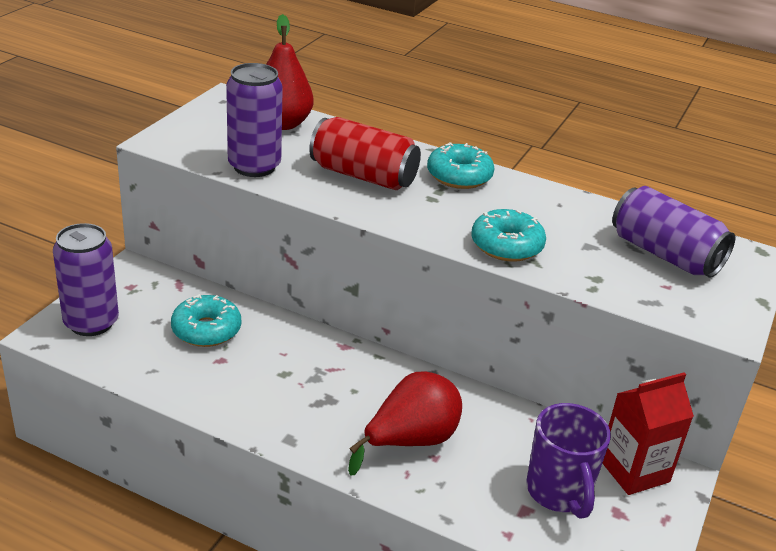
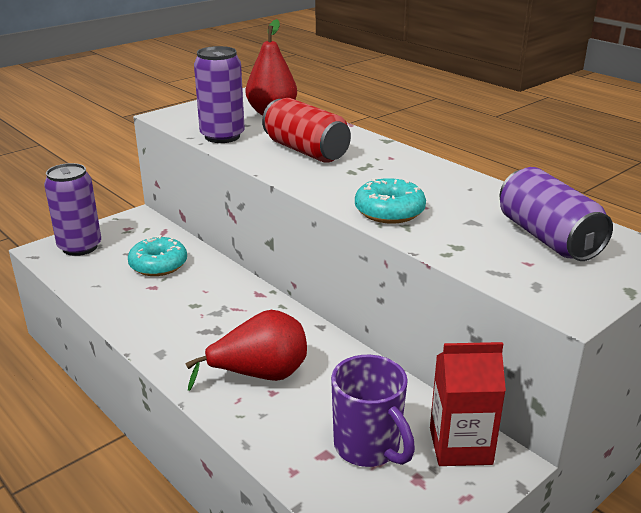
camera: 25 degrees right, 5 degrees down
(459, 176) = (391, 159): turquoise donut -> none
(559, 493) = (368, 447): purple mug -> purple mug turned 45 degrees counterclockwise

